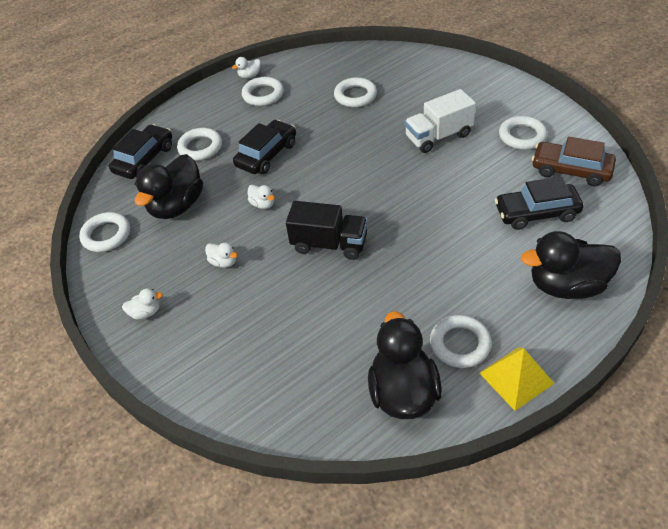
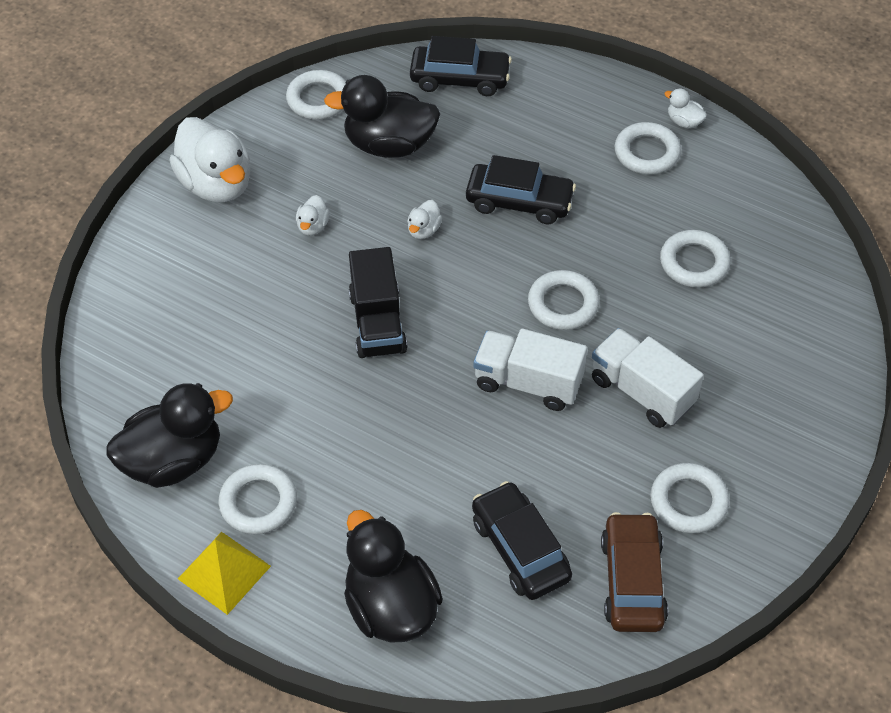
camera: 65 degrees right, 5 degrees up
(146, 312) = (217, 184): white duck -> white duck, size x2.31
(200, 147) = (505, 126): white ring -> white ring (563, 304)
(412, 182) = (528, 383): none -> white truck

